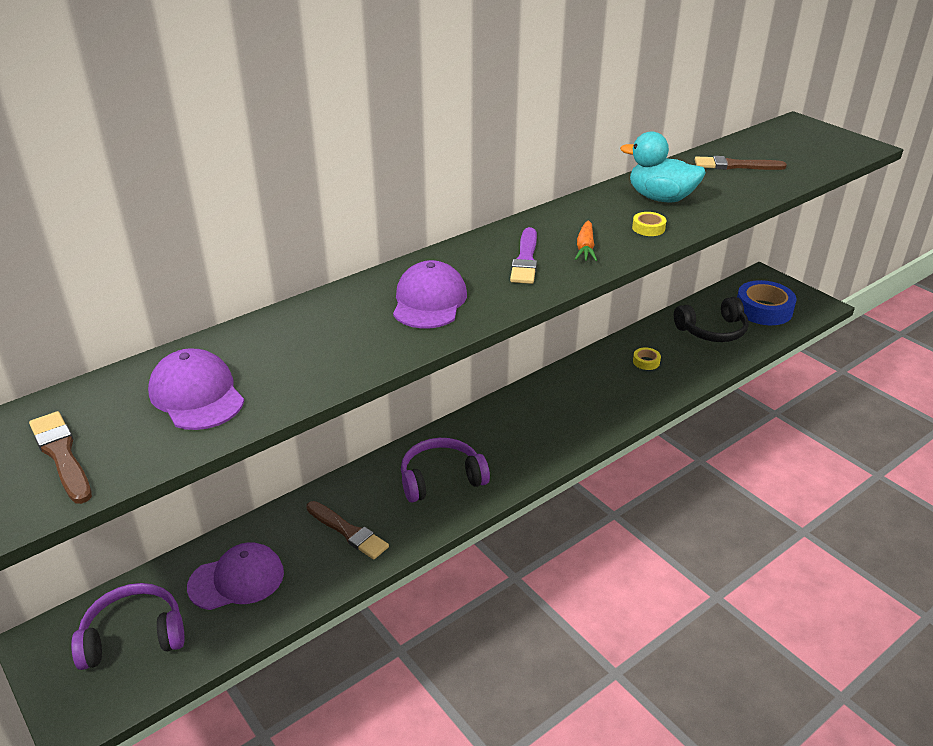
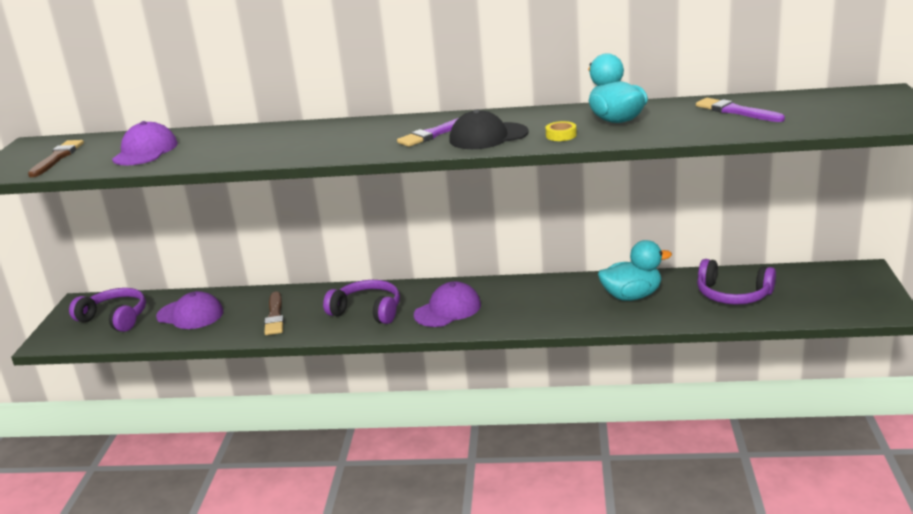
camera: 45 degrees right, 10 degrees down
(429, 301) = (332, 141): purple cap -> purple cap (447, 310)
(585, 248) = (488, 136): orange carrot -> black cap
(646, 362) = (632, 296): yellow tape -> turquoise duck
(712, 331) = (733, 295): black headphones -> purple headphones
(735, 165) = (736, 111): brown brush -> purple brush
(763, 309) = (815, 295): blue tape -> none

